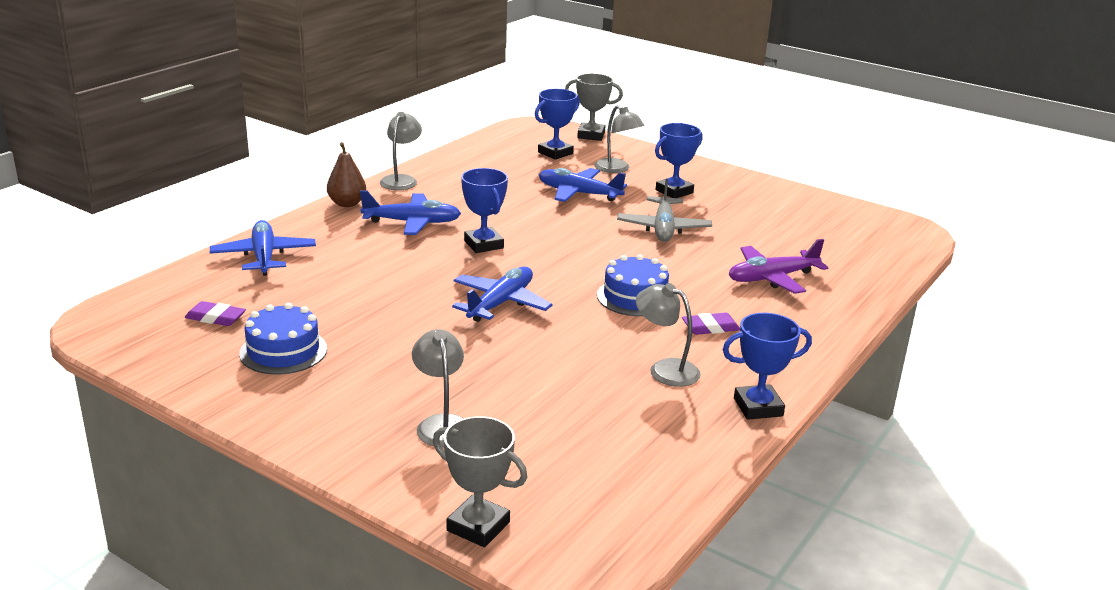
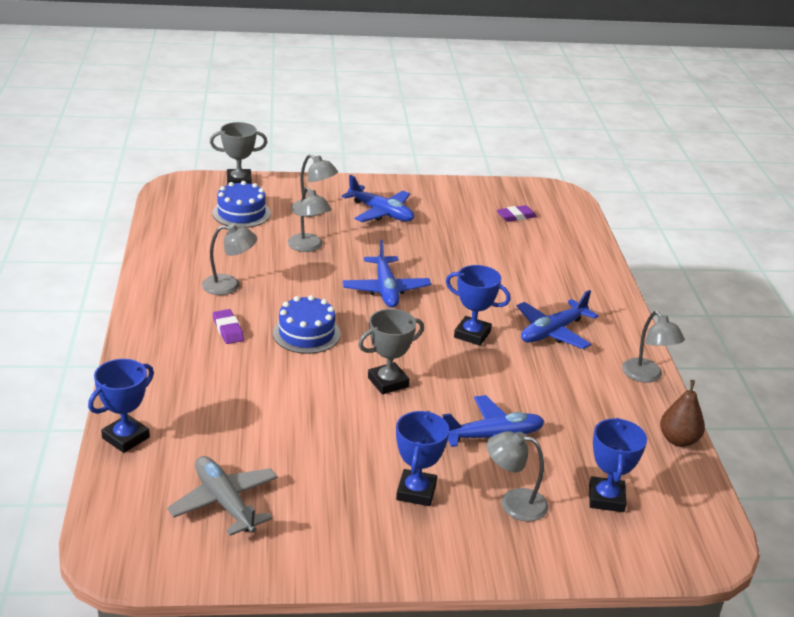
camera: 140 degrees right, 5 degrees up
(264, 257) = (577, 261): blue plane -> blue plane (381, 213)
(283, 351) = (448, 214): blue cake -> blue cake (241, 213)
(347, 203) = (627, 328): brown pear -> brown pear (678, 440)
(517, 378) = (308, 247): none -> grey lamp
(591, 135) = (628, 564): grey trophy -> grey trophy (388, 382)
(663, 228) = (365, 424): grey plane -> grey plane (224, 502)
(710, 327) = (228, 329): purple eraser -> purple eraser turned 60 degrees counterclockwise
(758, 407) = (151, 283): blue trophy -> blue trophy (126, 438)
(772, 278) = (219, 403): purple plane -> none

